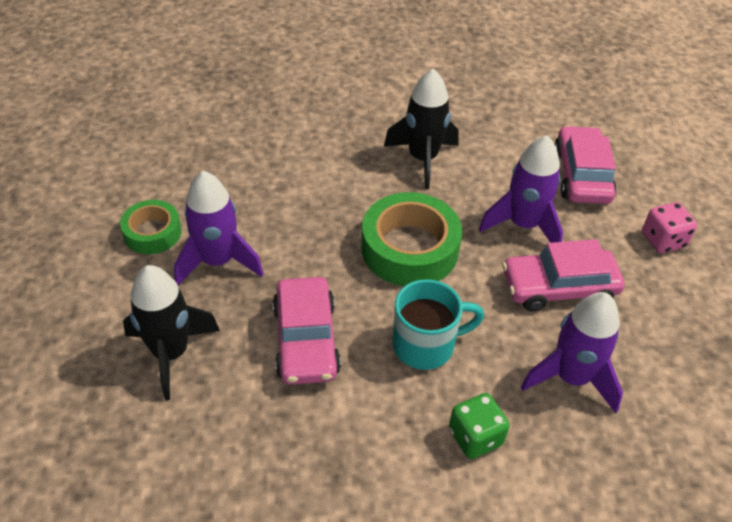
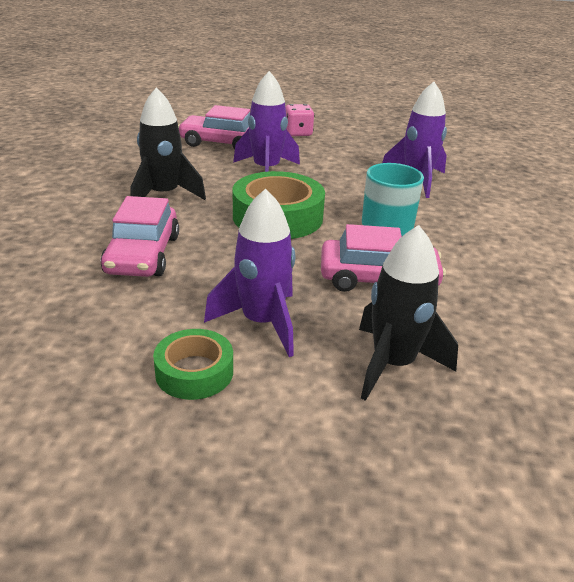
camera: 80 degrees left, 15 degrees down
(475, 437) = (471, 220): green dice -> none
(559, 287) = (334, 170): pink car -> pink car (143, 254)

